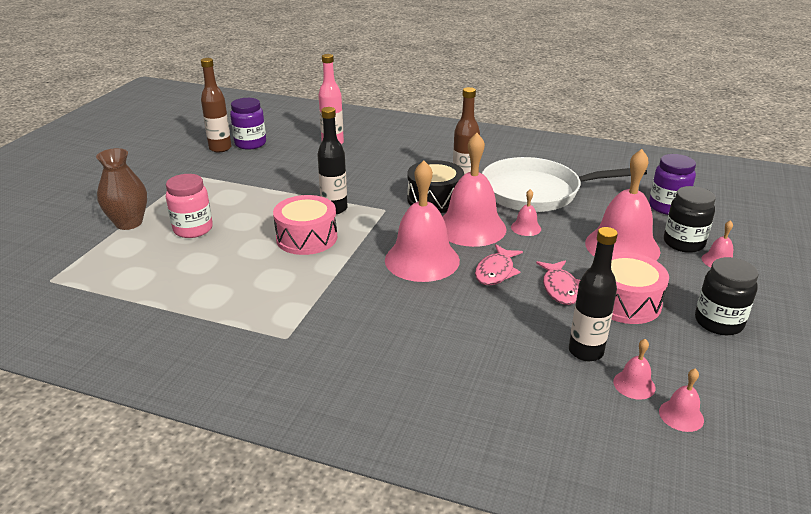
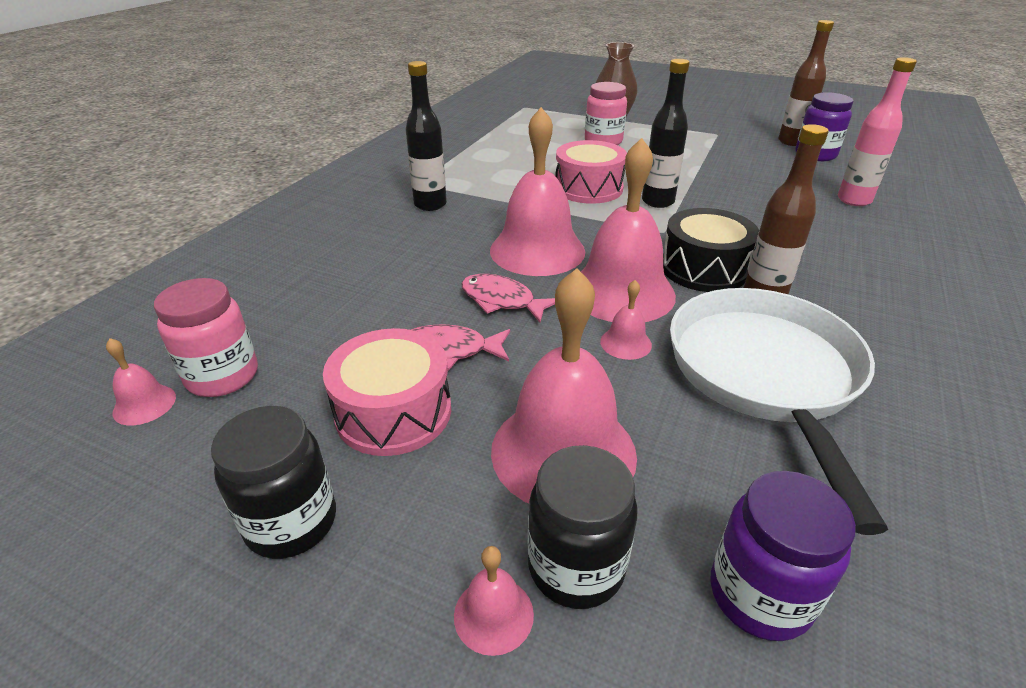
camera: 95 degrees right, 5 degrees up
(585, 352) = (305, 348): black bottle -> black bottle (430, 205)
(634, 384) = (222, 376): pink bell -> pink jar

